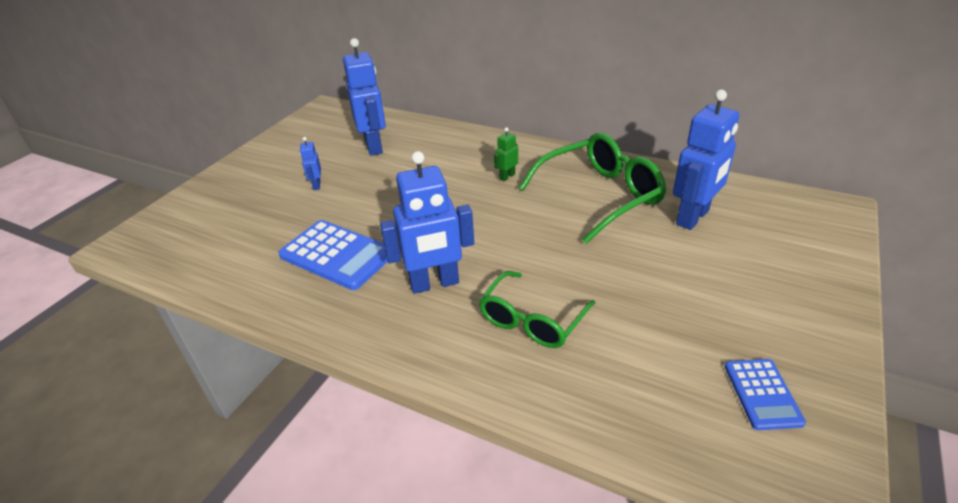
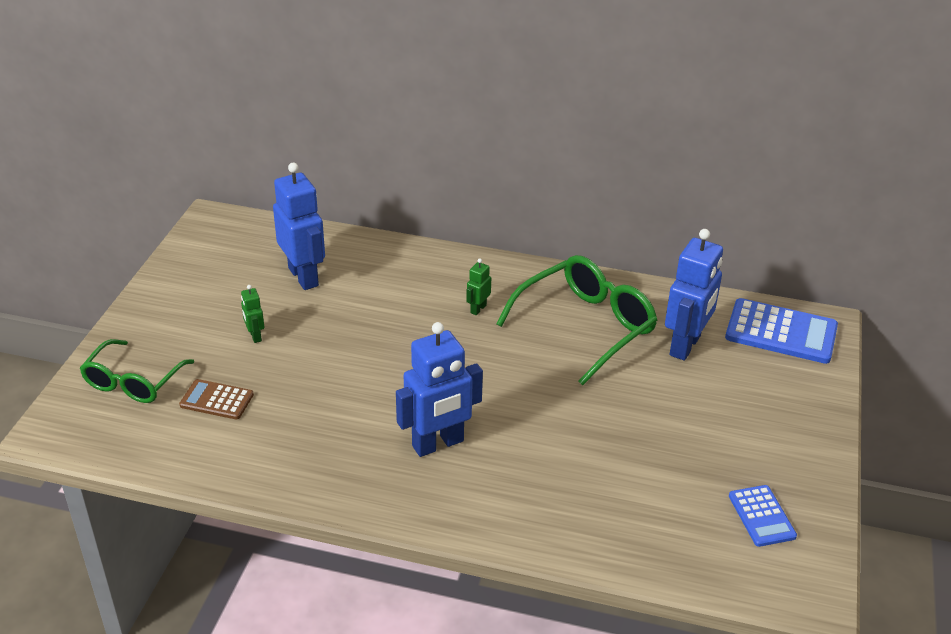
camera: 15 degrees left, 0 degrees up
(262, 230) = (216, 400): none -> brown calculator
(316, 185) = (255, 336): blue robot -> green robot
(337, 255) = (319, 422): blue calculator -> blue calculator (781, 332)
(532, 320) = (547, 471): green glasses -> green glasses (133, 381)

